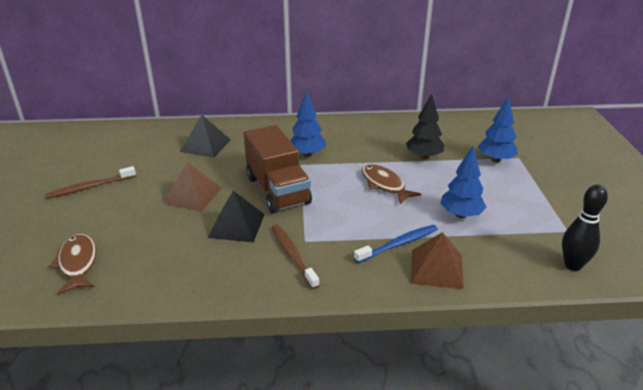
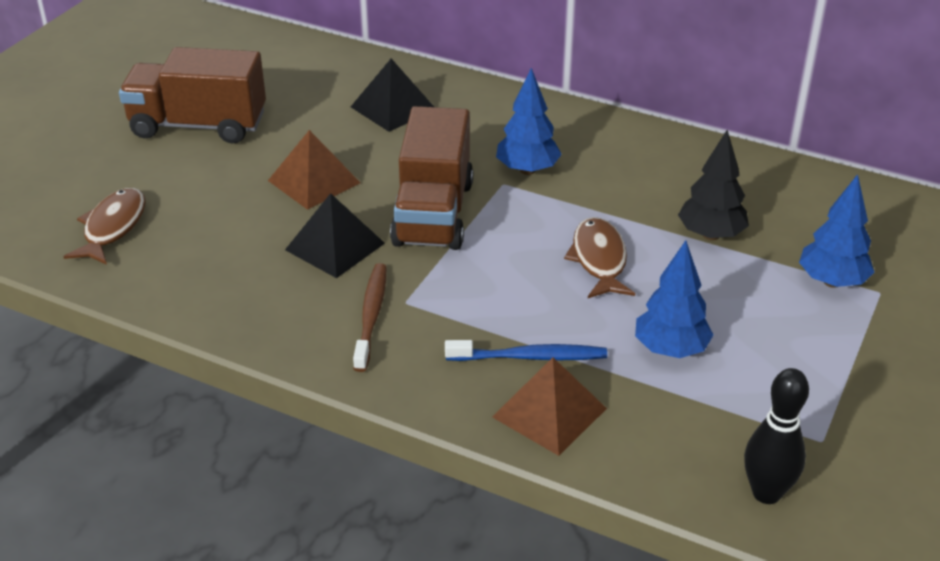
camera: 30 degrees right, 5 degrees up
(90, 187) = (198, 125): brown toothbrush -> brown truck

